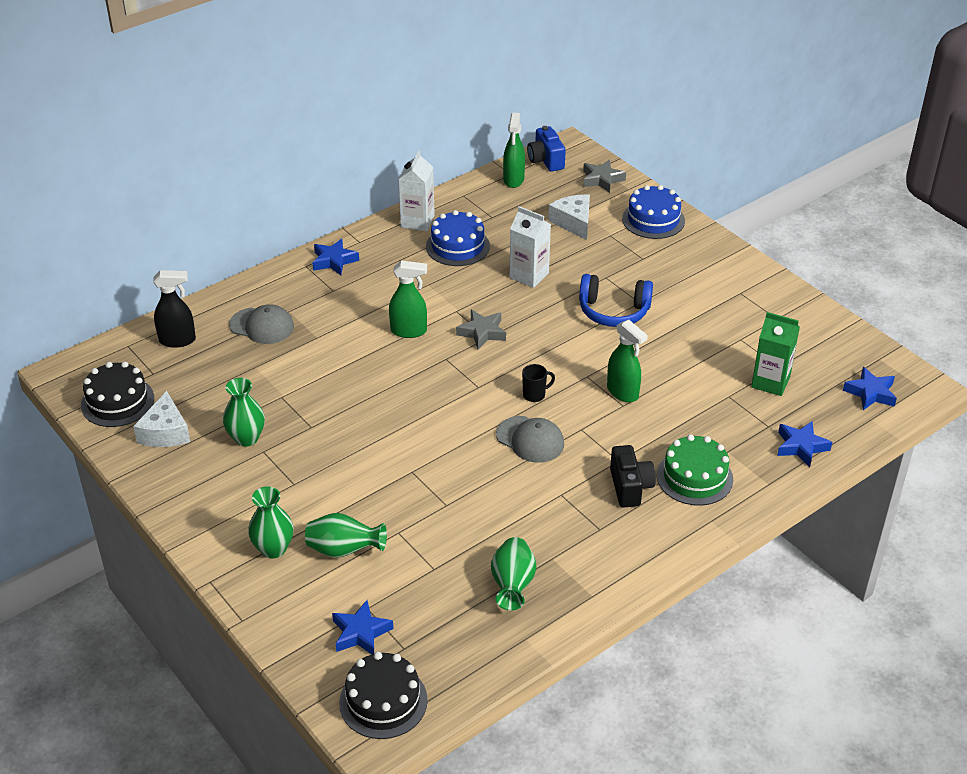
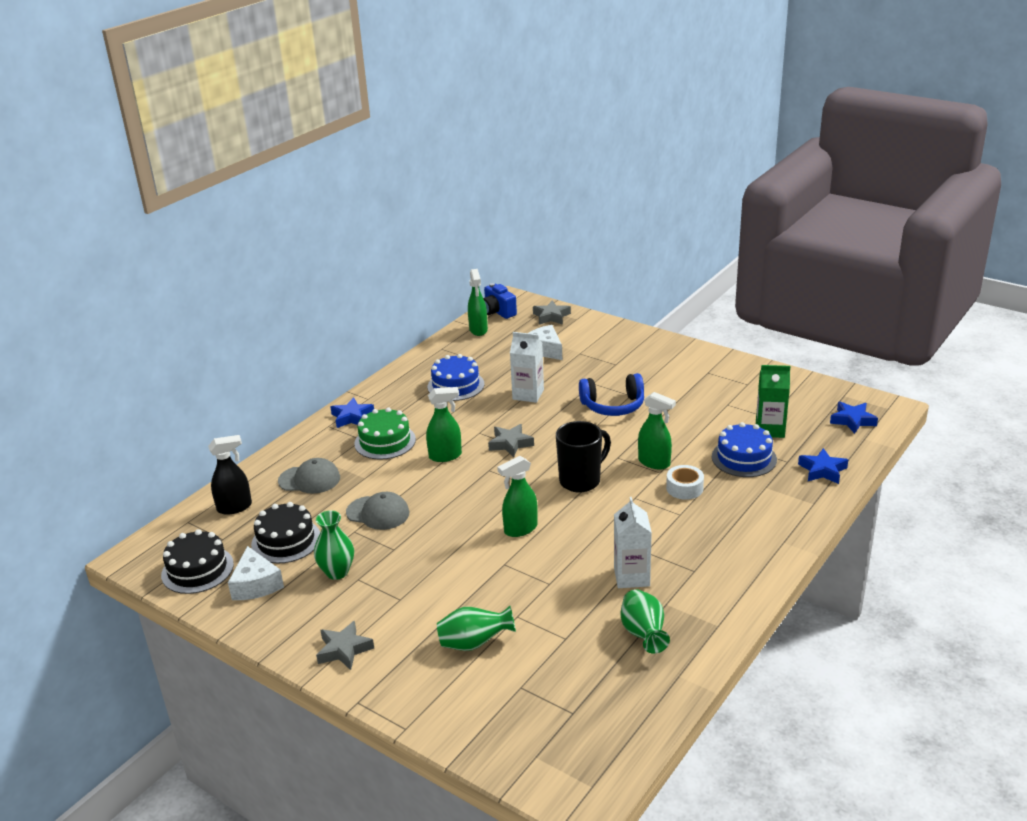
camera: 15 degrees left, 10 degrees down
(219, 524) = (344, 650): none -> grey star
(273, 549) = (407, 658): green vase -> none
(361, 633) = (525, 710): blue star -> none
(383, 701) = (577, 765): black cake -> black cake (286, 541)
(417, 221) = (411, 374): white carton -> white carton (631, 577)
(446, 436) = (520, 529): none -> green spray bottle
(530, 439) = (596, 515): grey cap -> grey cap (378, 513)
(535, 395) = (581, 481): black mug -> black mug, size x2.03
(630, 487) = (701, 532): black camera -> none
(639, 431) = (684, 488): none -> white tape
(653, 220) = (608, 336): blue cake -> blue cake (744, 458)
(694, 477) = (750, 512): green cake -> green cake (385, 441)

